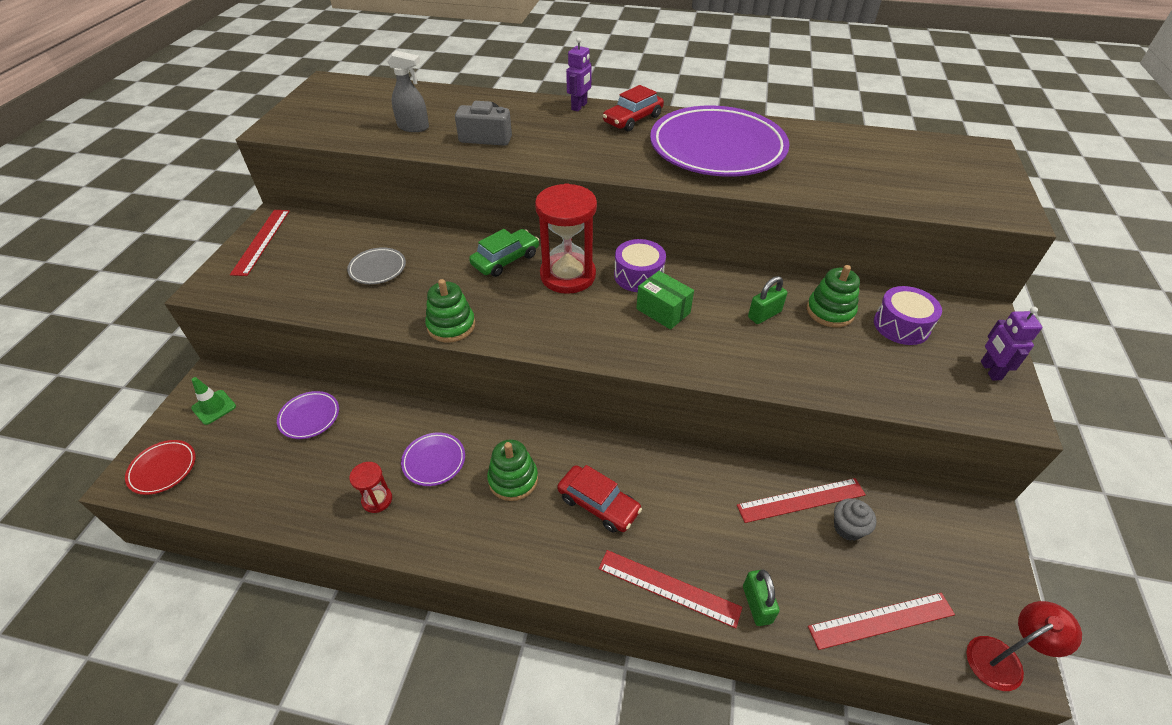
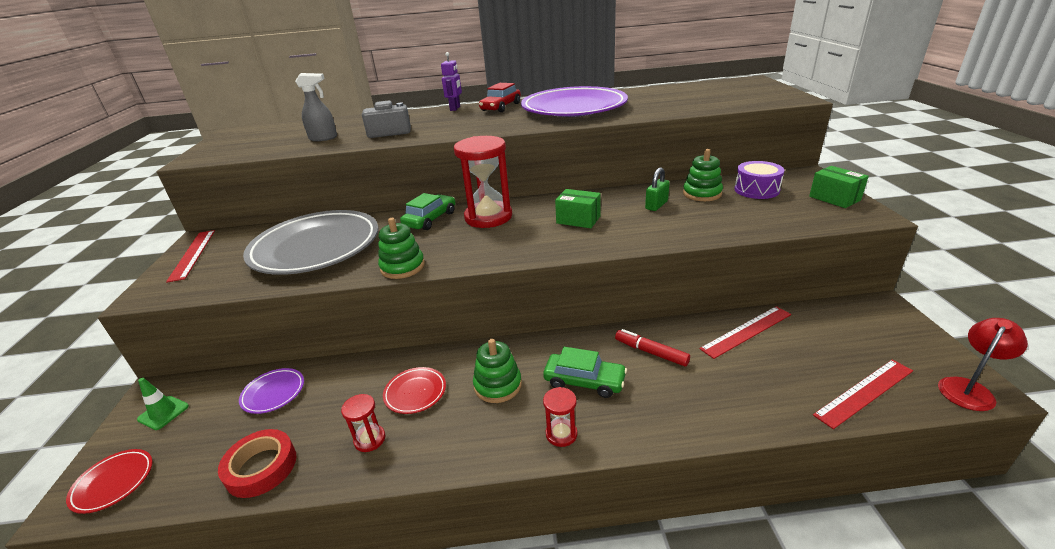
camera: 15 degrees left, 15 degrees down
(280, 496) = (261, 467): none -> red tape
(377, 269) = (316, 248): grey plate -> grey plate, size x2.42
(434, 461) = (415, 392): purple plate -> red plate
(549, 556) = (561, 434): none -> red hourglass
(598, 504) = (584, 381): red car -> green car
(638, 276) = (546, 205): purple drum -> none
(668, 588) = (681, 424): red ruler -> none
(683, 492) = (651, 352): none -> red marker
(757, 604) = (762, 412): green padlock -> none
(848, 528) = (794, 339): grey cupcake -> none
(990, 370) = (834, 198): purple robot -> green box

